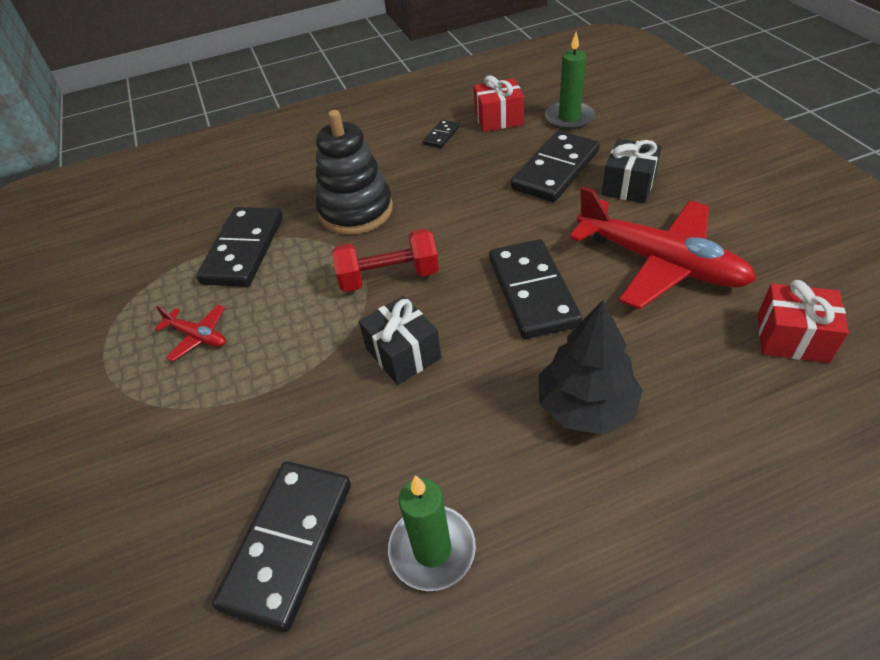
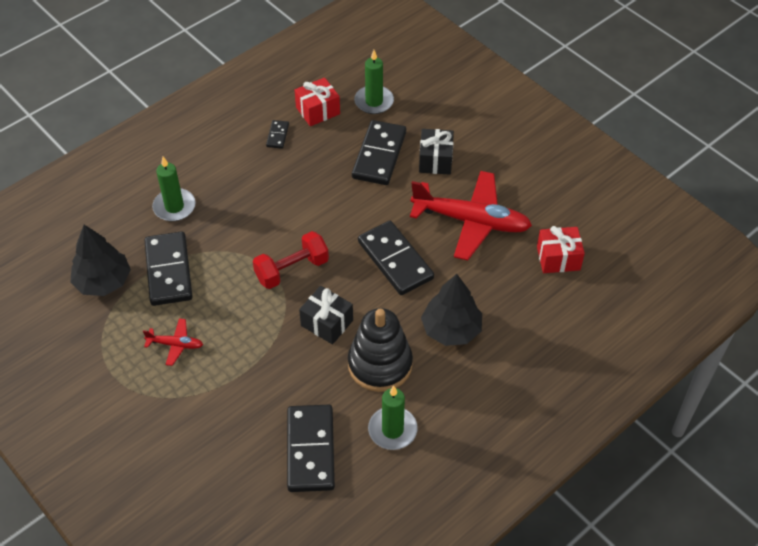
camera: 25 degrees left, 5 degrees up
(167, 248) = (103, 282): none -> black tree
(290, 186) = (174, 207): none -> green candle
(356, 211) = (240, 220): black stacking toy -> black stacking toy (380, 364)

